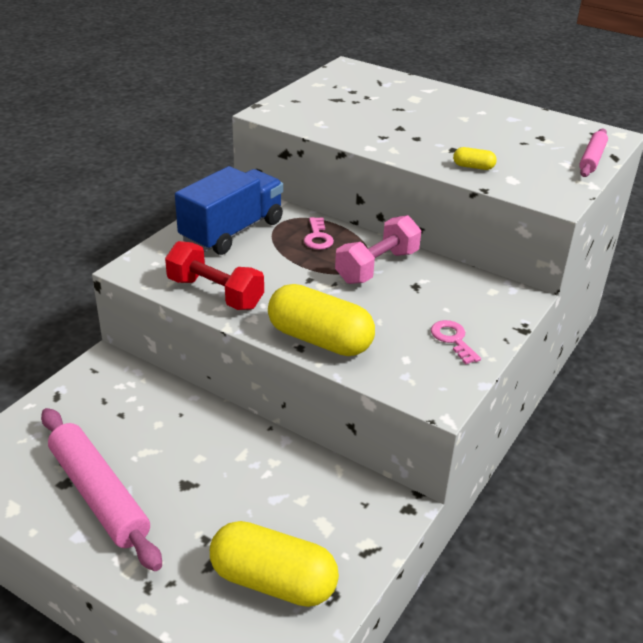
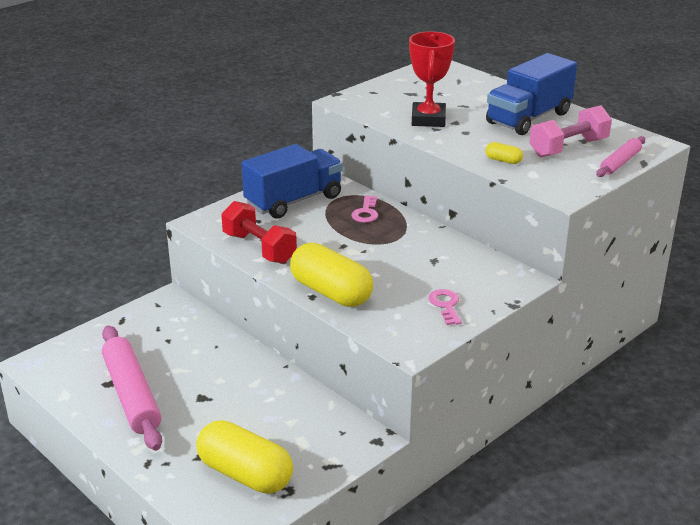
camera: 15 degrees right, 5 degrees down
(370, 127) = (428, 119): none -> red trophy
(377, 267) = (407, 241): pink dumbbell -> pink dumbbell (568, 148)
(473, 117) = (528, 118): none -> blue truck

